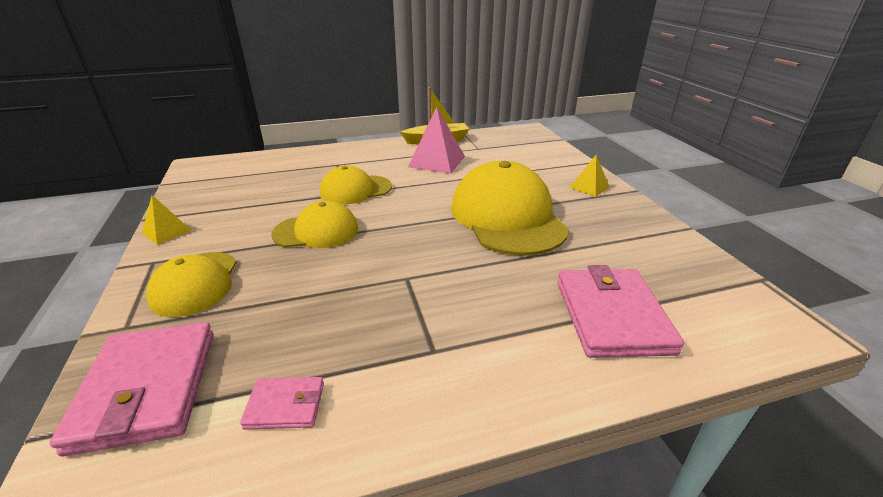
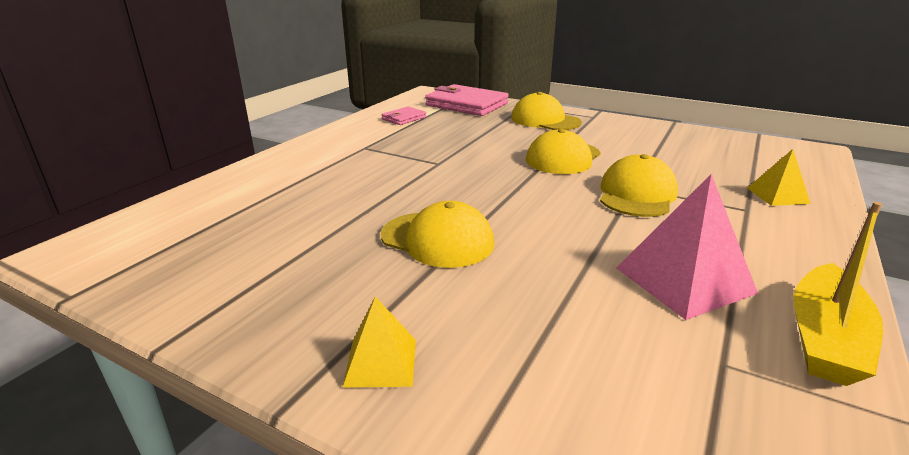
camera: 135 degrees right, 5 degrees down
(166, 231) = (639, 123): yellow pyramid -> yellow pyramid (777, 195)
(507, 217) = (437, 239): yellow cap -> yellow cap, size x0.58
(612, 316) = (254, 200): pink wallet -> none

